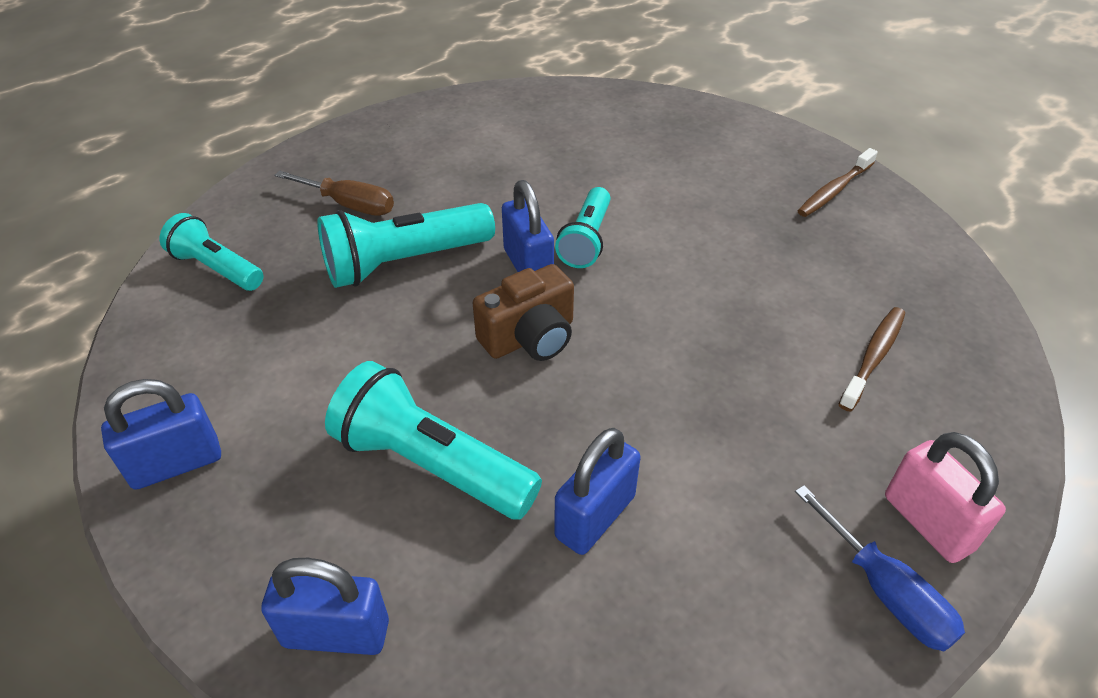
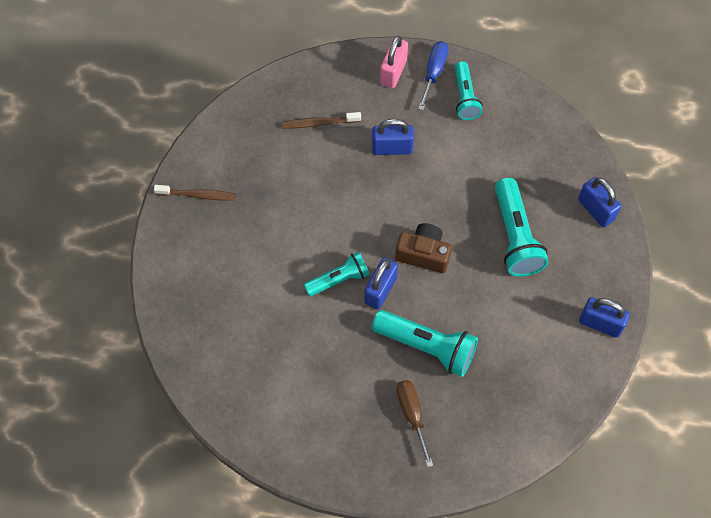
camera: 130 degrees left, 20 degrees up
(216, 268) = (509, 428): turquoise flashlight -> turquoise flashlight (465, 97)
(595, 517) = (485, 168): blue padlock -> blue padlock (392, 148)

